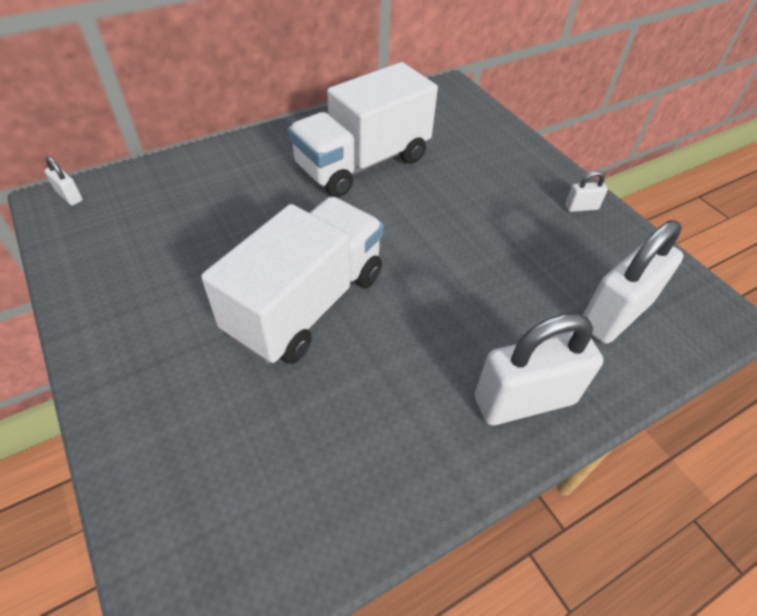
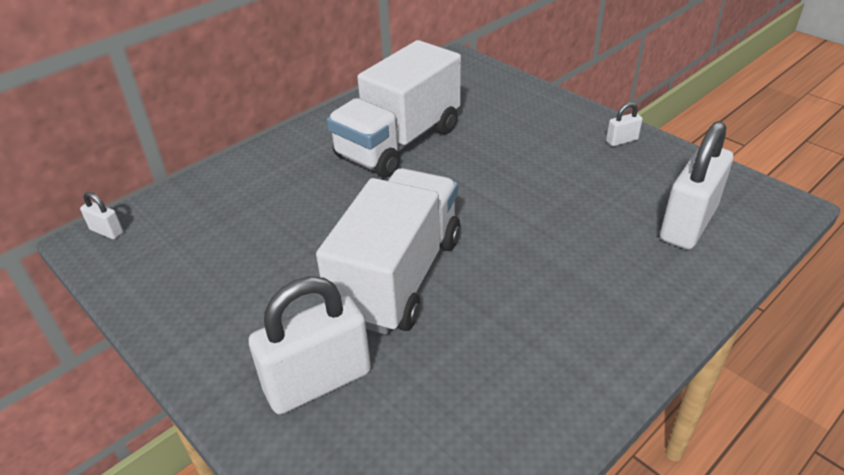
camera: 10 degrees left, 10 degrees down
(524, 400) = (636, 312): white padlock -> white padlock (318, 382)

